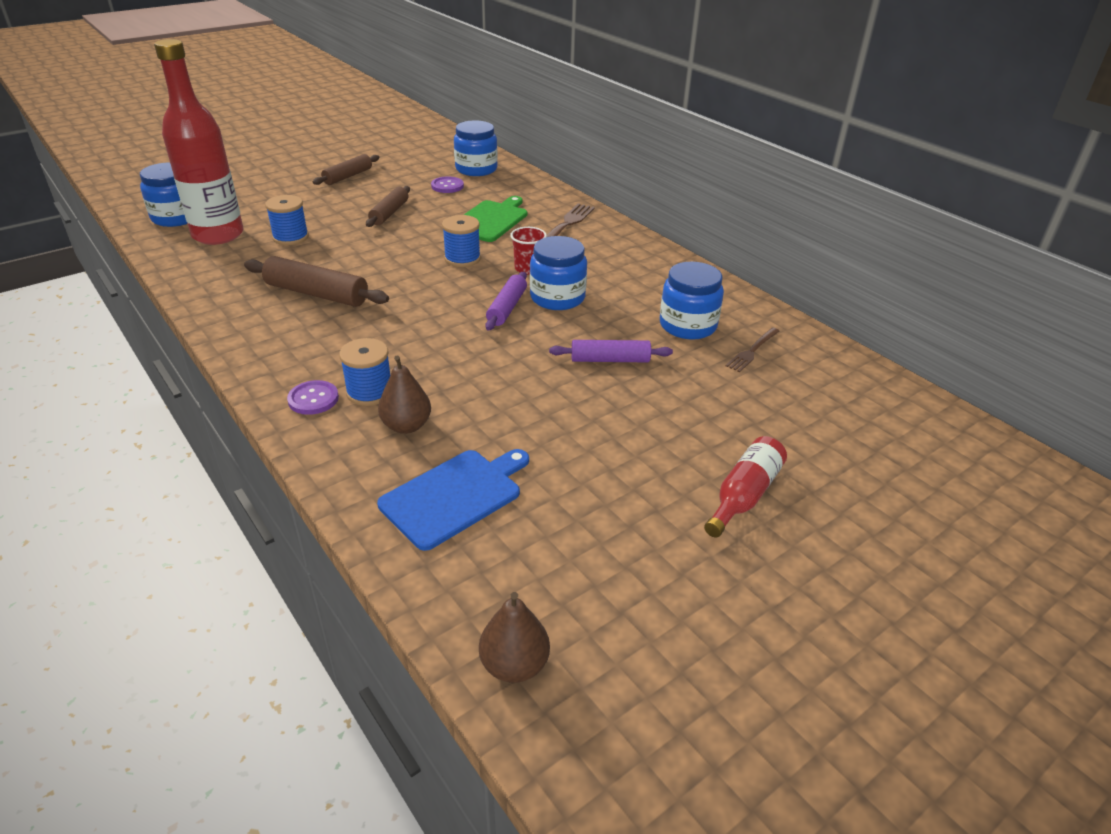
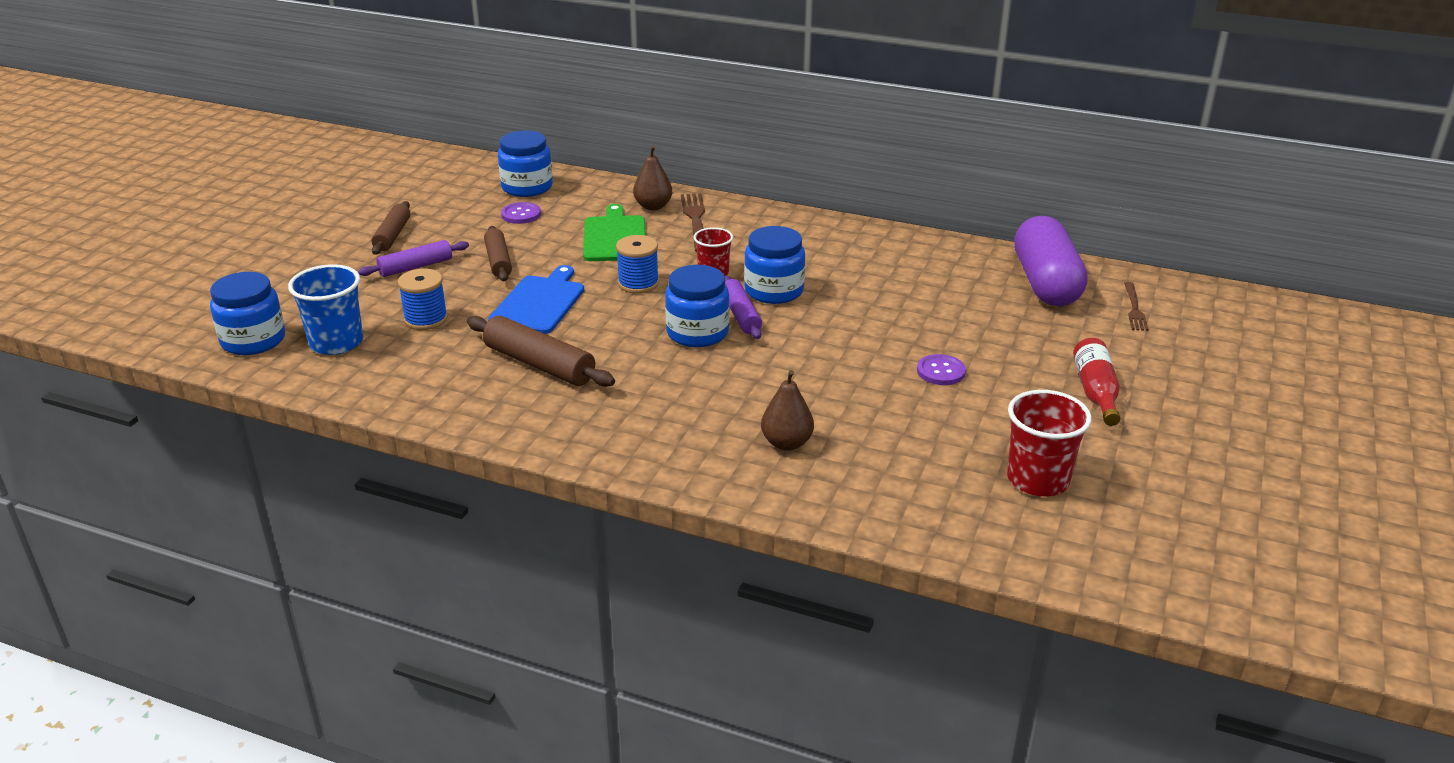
camera: 30 degrees left, 5 degrees down
(218, 235) = (336, 343): red bottle -> blue cup
(313, 399) = (674, 454): purple button -> purple button (941, 371)
(317, 294) = (539, 364): brown rolling pin -> brown rolling pin turned 45 degrees clockwise
(370, 392) = (717, 429): blue spool -> none
(455, 496) = (895, 477): blue cutting board -> blue cutting board (539, 303)
(514, 665) = (1076, 563): brown pear -> brown pear (653, 206)
(580, 558) = (1038, 480): none -> red cup
(610, 360) = (883, 328): purple rolling pin -> purple rolling pin (415, 267)
(688, 325) = (911, 278): blue jar -> blue jar (697, 333)
(752, 351) = (983, 282): brown fork -> brown fork (1134, 309)
(814, 372) = (1046, 283): none -> purple capsule

